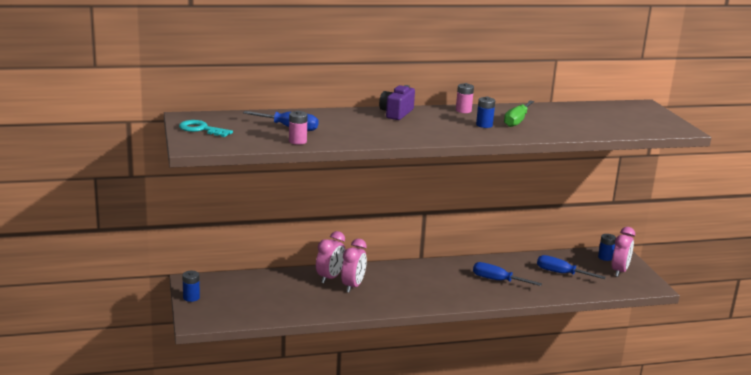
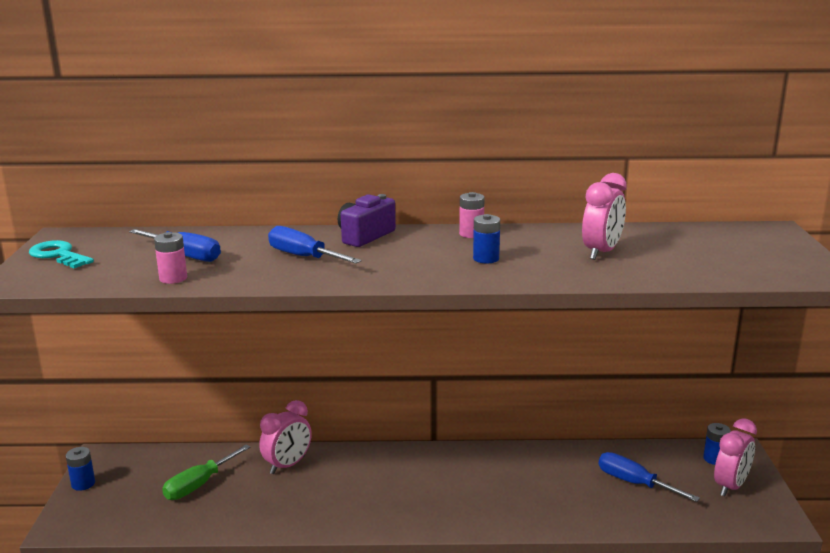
camera: 15 degrees right, 0 degrees up
(353, 286) = (312, 482): pink clock -> pink clock (601, 252)
(497, 280) = (529, 488): blue screwdriver -> blue screwdriver (303, 257)
(517, 121) = (544, 253): green screwdriver -> green screwdriver (199, 485)

